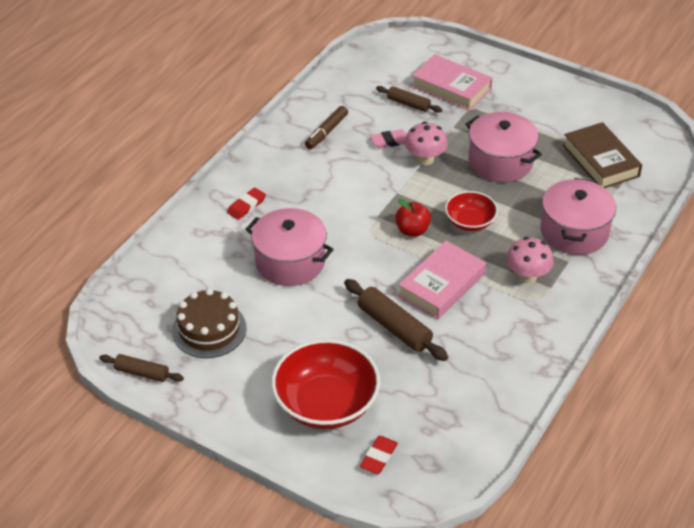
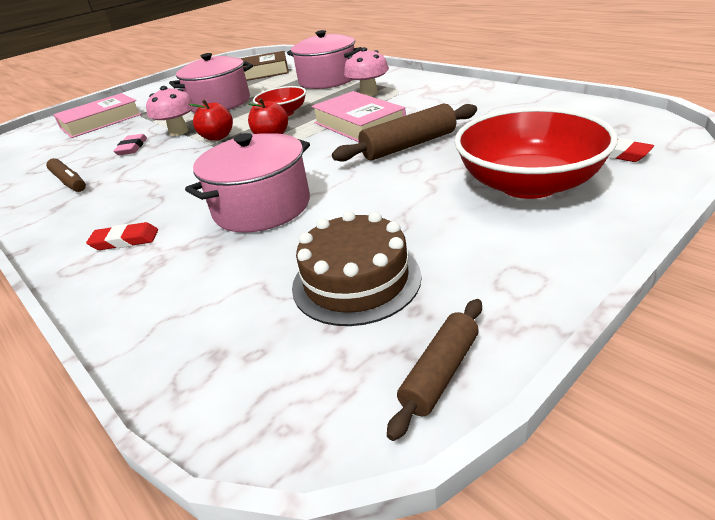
camera: 70 degrees left, 10 degrees down
(246, 206) = (125, 240): red eraser -> red eraser turned 60 degrees counterclockwise
(408, 104) = (93, 139): brown rolling pin -> none
(412, 192) = (217, 137): none -> red apple

